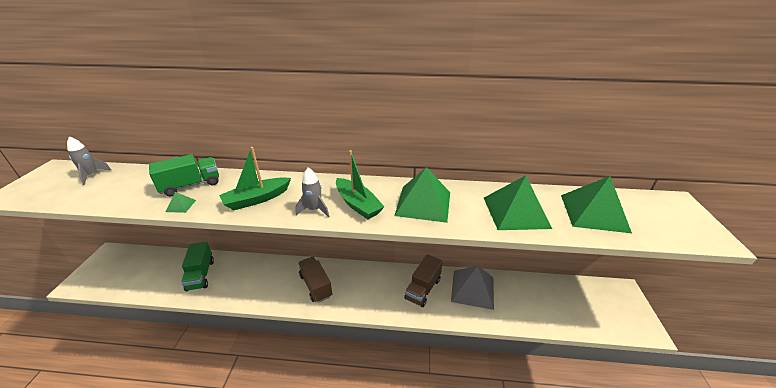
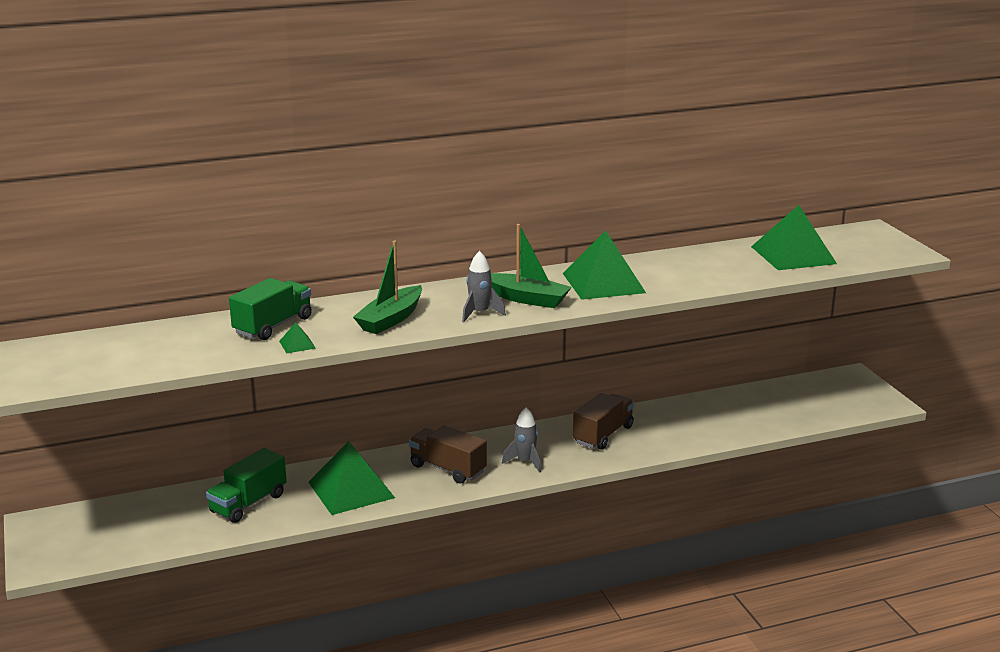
camera: 25 degrees left, 10 degrees down
(92, 175) = (93, 346): grey rocket -> grey rocket (525, 462)
(200, 275) = (248, 503): green truck -> green truck turned 75 degrees clockwise
(423, 289) = (603, 435): brown truck -> brown truck turned 150 degrees counterclockwise
(472, 289) = (668, 419): grey pyramid -> none
(515, 212) = (712, 270): green pyramid -> green pyramid (351, 489)

